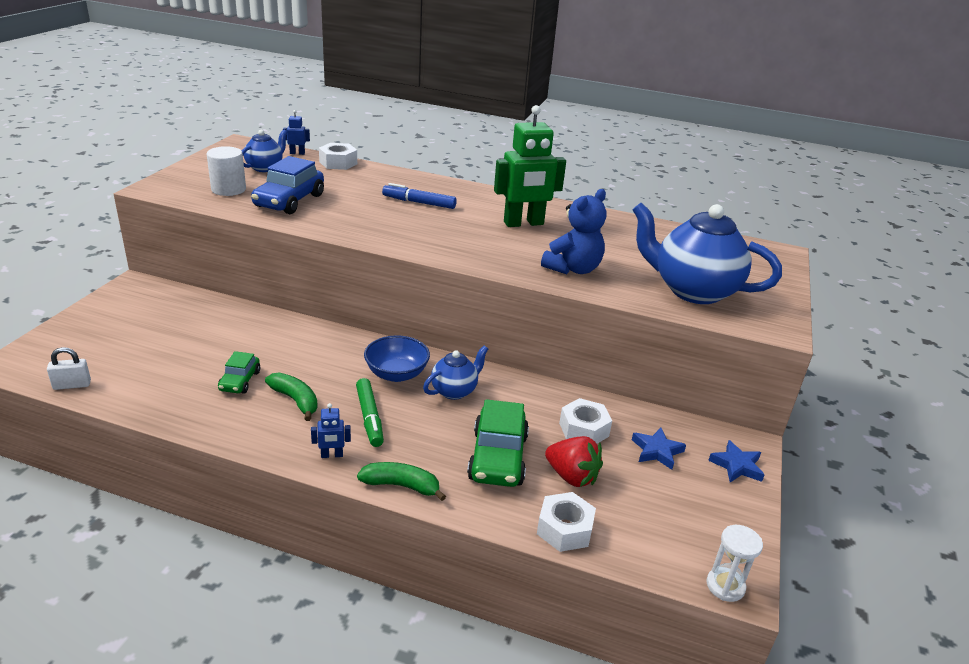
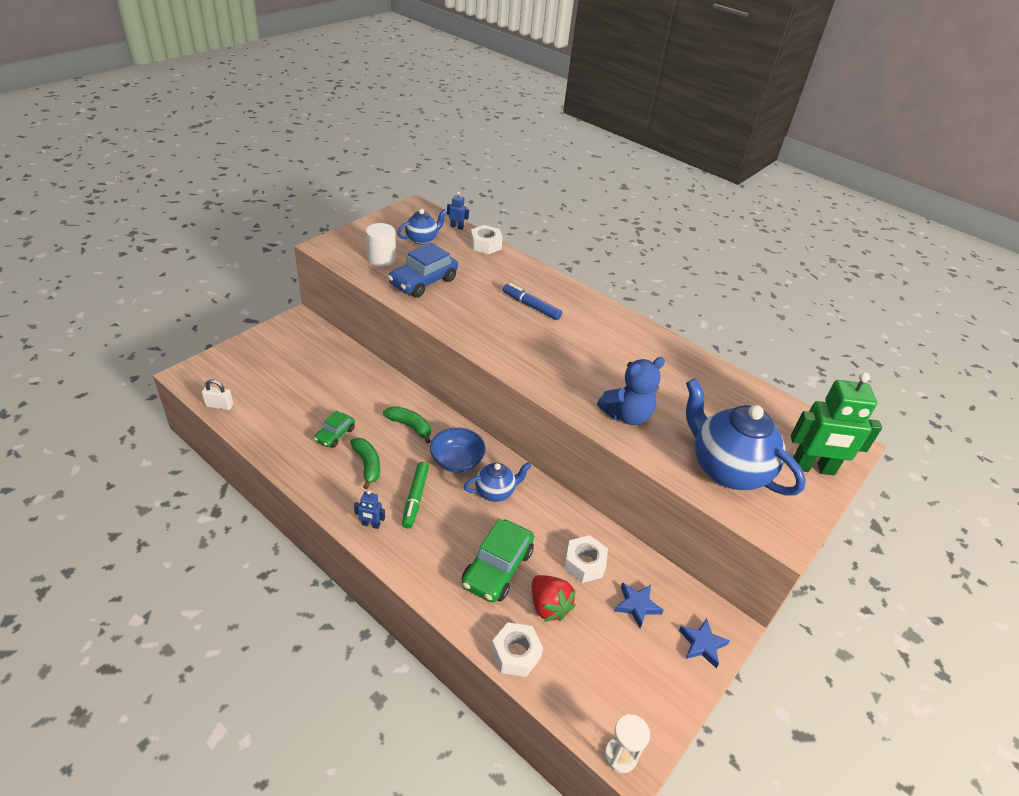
camera: 20 degrees right, 10 degrees up
(401, 486) = (409, 570): green banana -> green banana (410, 426)
(523, 223) = (612, 351): green robot -> green robot (813, 468)

